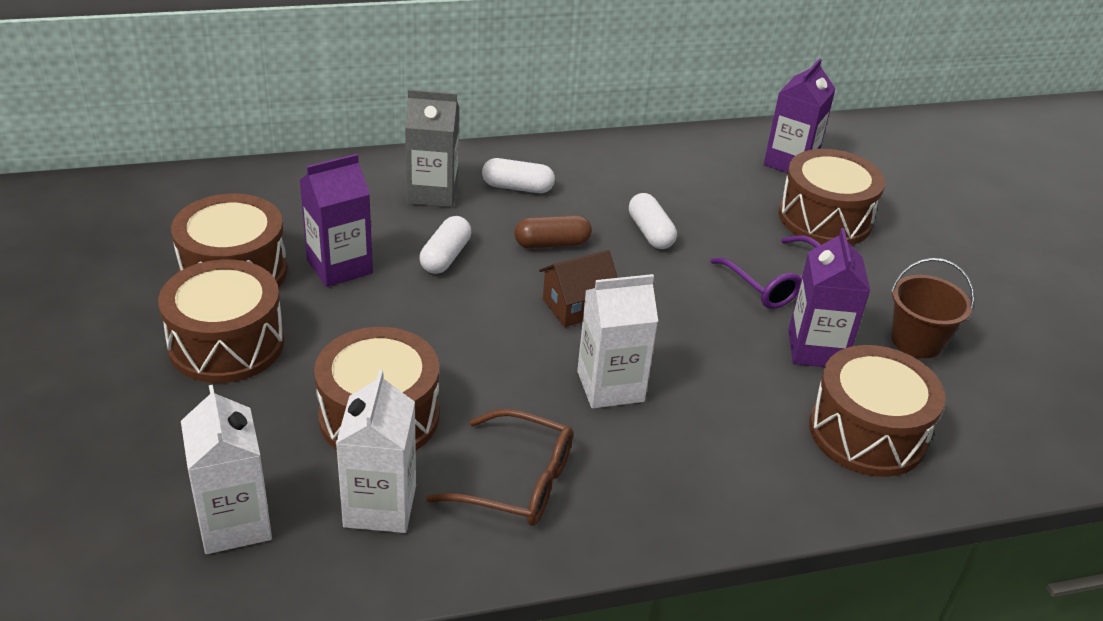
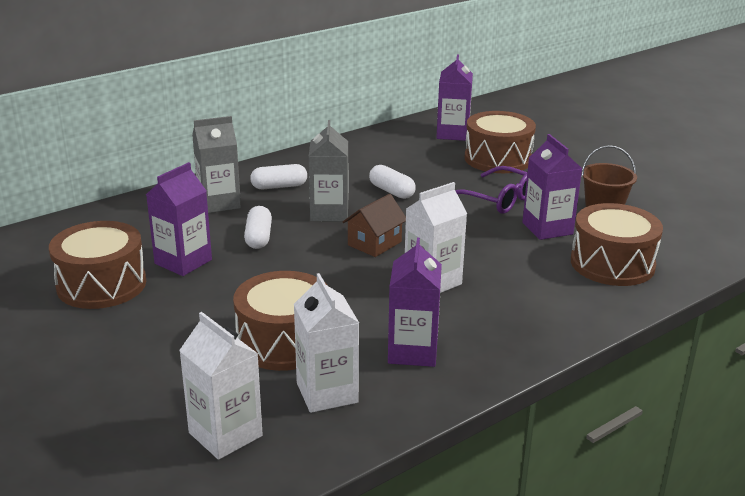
camera: 20 degrees left, 10 degrees down
(226, 344) = (131, 329): brown drum -> none
(517, 482) = (413, 351): brown glasses -> purple carton
(552, 244) = (329, 213): brown capsule -> grey carton

